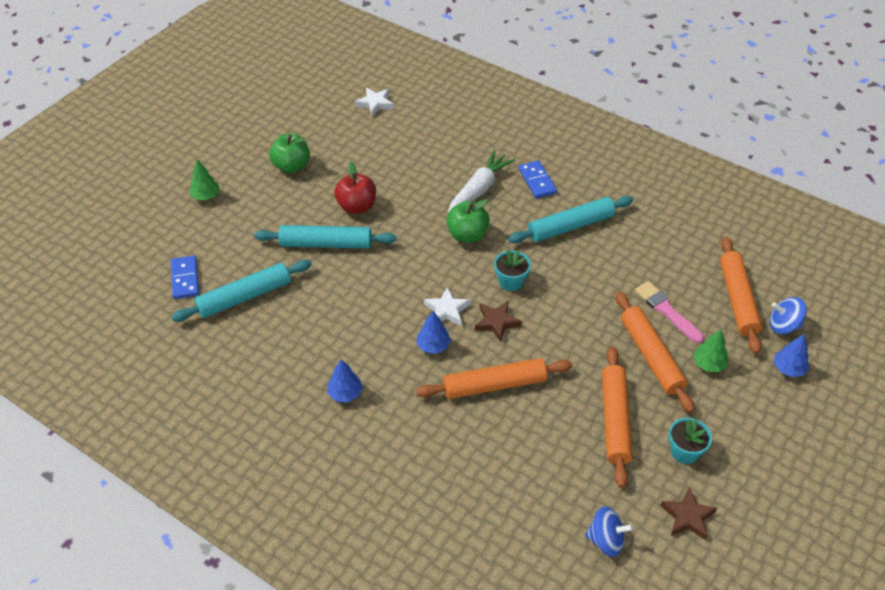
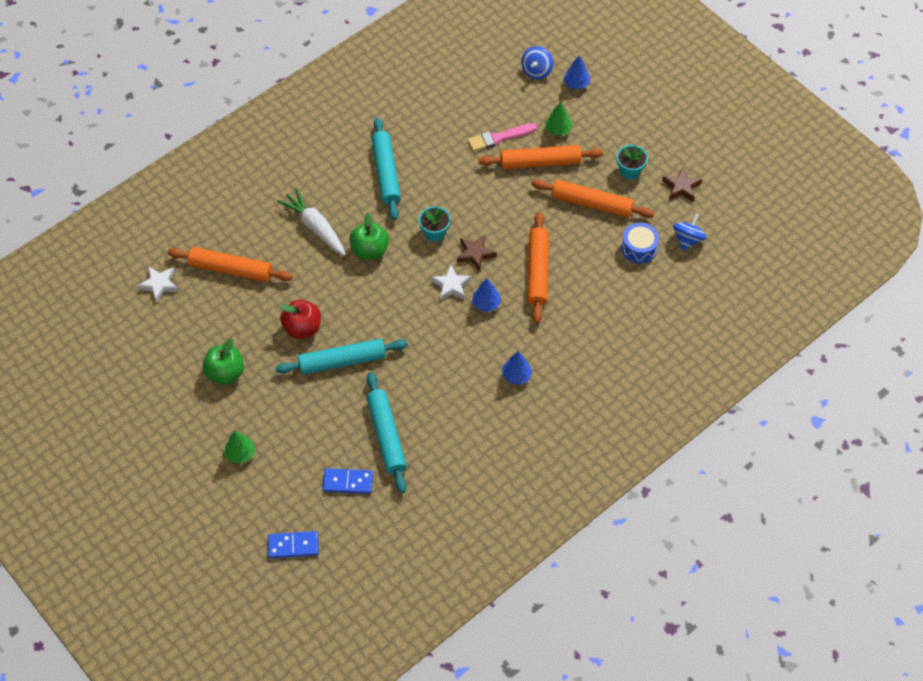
camera: 75 degrees left, 10 degrees up
(326, 244) = (342, 361): turquoise rolling pin -> turquoise rolling pin turned 60 degrees clockwise
(537, 181) = (321, 181): blue domino -> blue domino (293, 546)
(569, 485) = (639, 248): none -> blue drum
(738, 300) = (502, 89): orange rolling pin -> orange rolling pin (231, 269)

